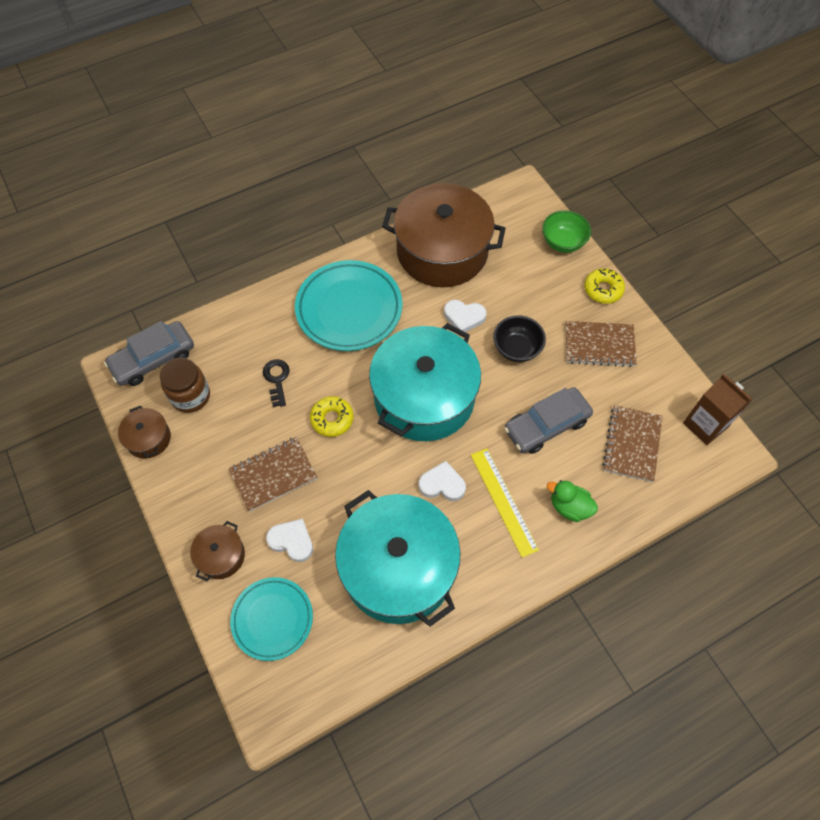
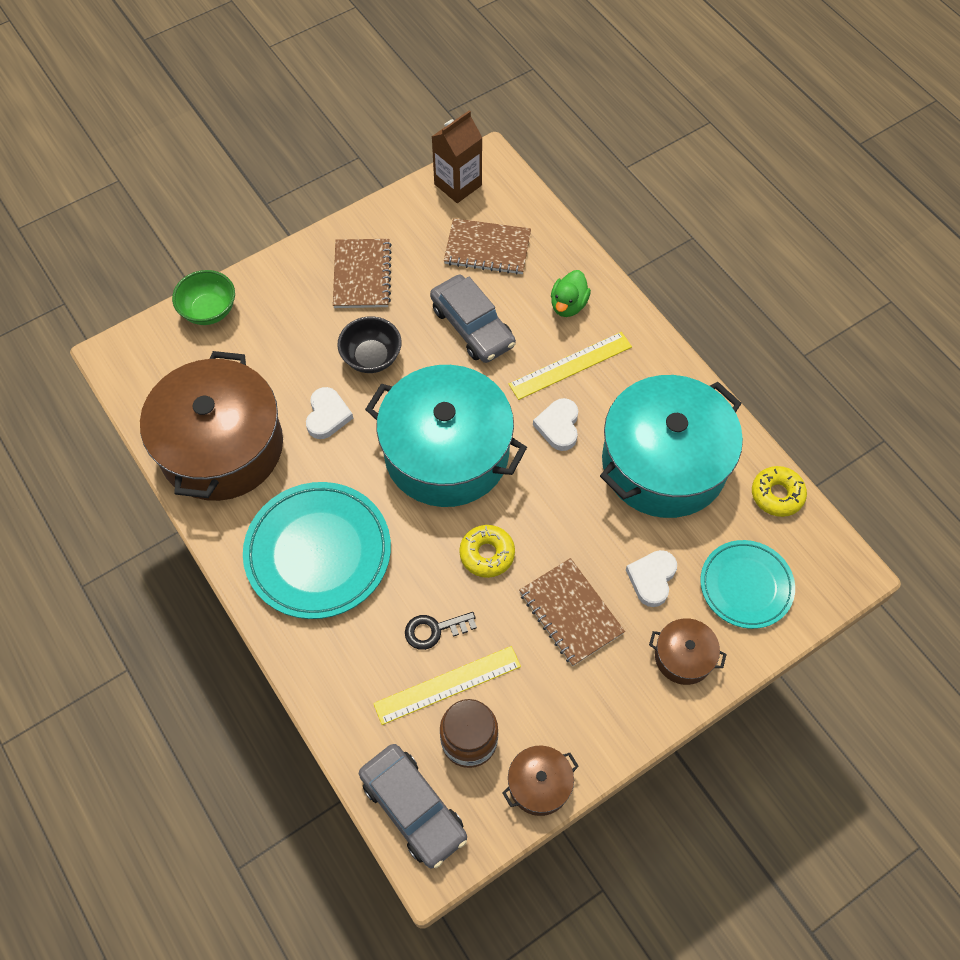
camera: 95 degrees left, 0 degrees up
(234, 385) = (447, 685): none -> yellow ruler
(603, 289) = (282, 270): yellow donut -> yellow donut (777, 495)

